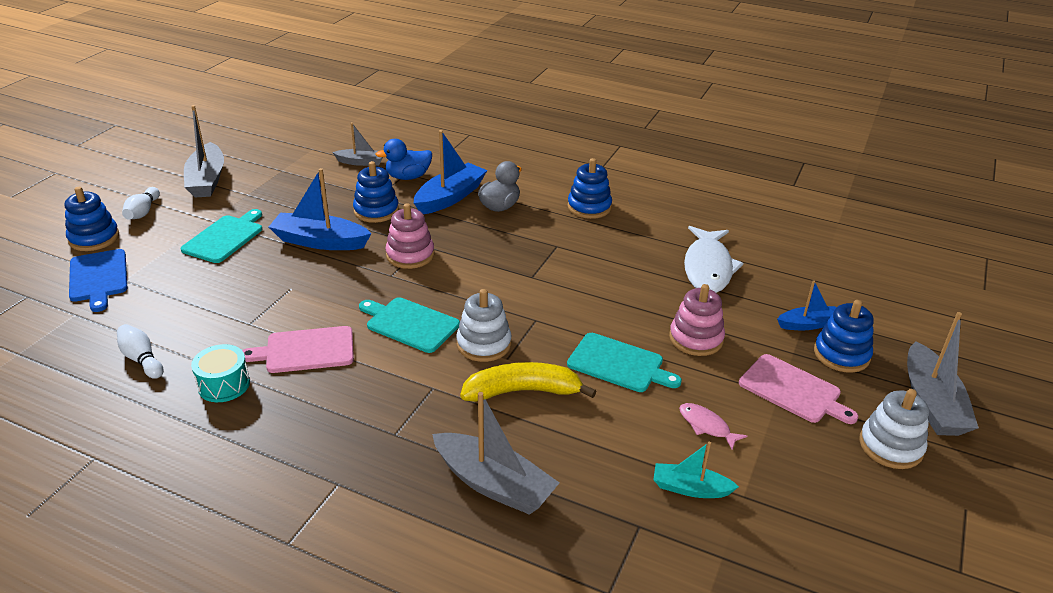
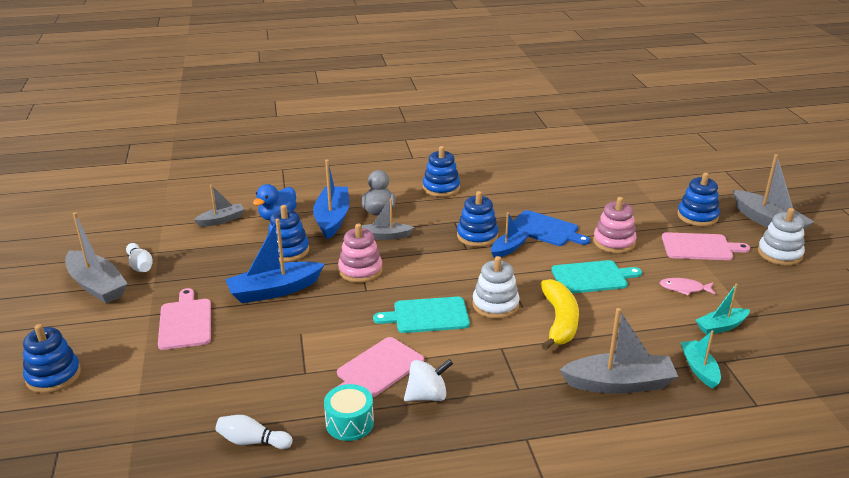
camera: 35 degrees left, 5 degrees down
(99, 278) = (111, 403): blue cutting board -> blue cutting board (545, 229)
(143, 212) = (71, 335): white bowling pin -> white bowling pin (140, 266)
(225, 237) = (185, 322): turquoise cutting board -> pink cutting board
(311, 396) = (427, 396): none -> white spinning top
(474, 233) = (386, 236): none -> grey boat
(522, 391) = (559, 321): yellow banana -> yellow banana turned 135 degrees clockwise
(559, 269) = (477, 236): none -> blue stacking toy
(599, 518) = (699, 369): none -> turquoise boat
(708, 268) = (565, 197): white fish -> none
(808, 324) = (660, 207): blue boat -> blue boat (509, 248)

